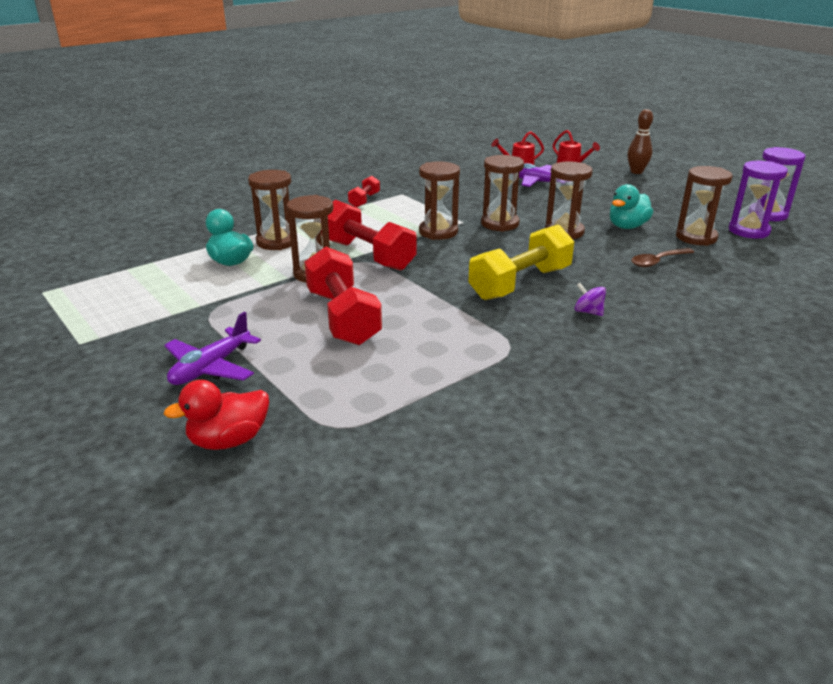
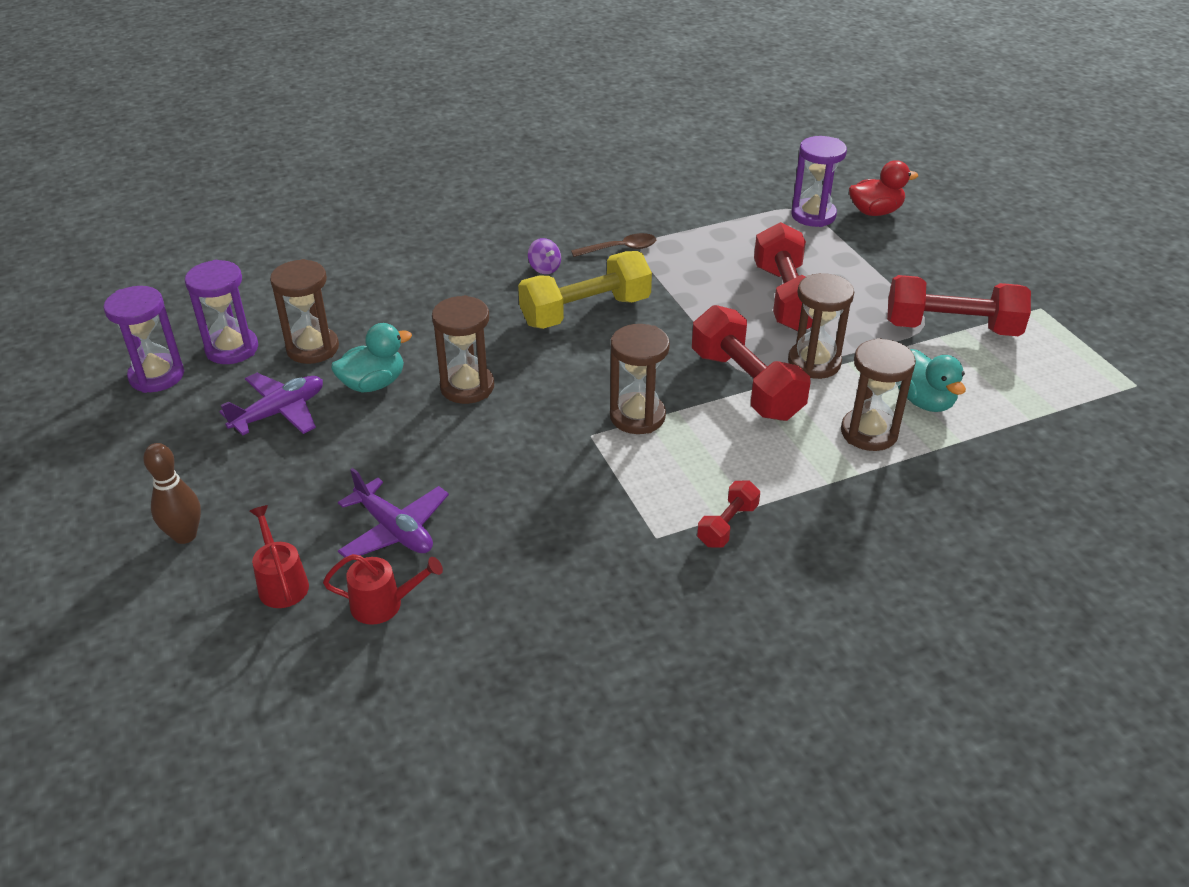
camera: 165 degrees left, 10 degrees up
(185, 313) = (951, 328): none -> red dumbbell
(211, 367) = (904, 265): purple plane -> purple plane (279, 412)
(317, 420) = (813, 215): none -> purple hourglass
(500, 224) = (541, 420): brown hourglass -> none
(658, 261) = (407, 318): brown spoon -> brown spoon (620, 249)

